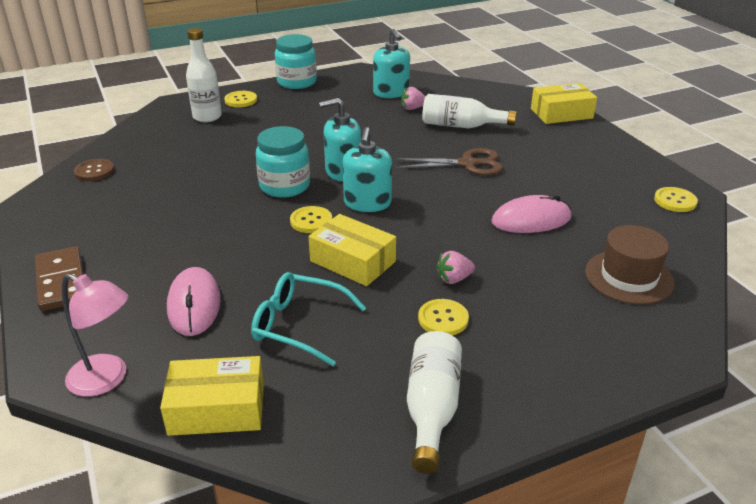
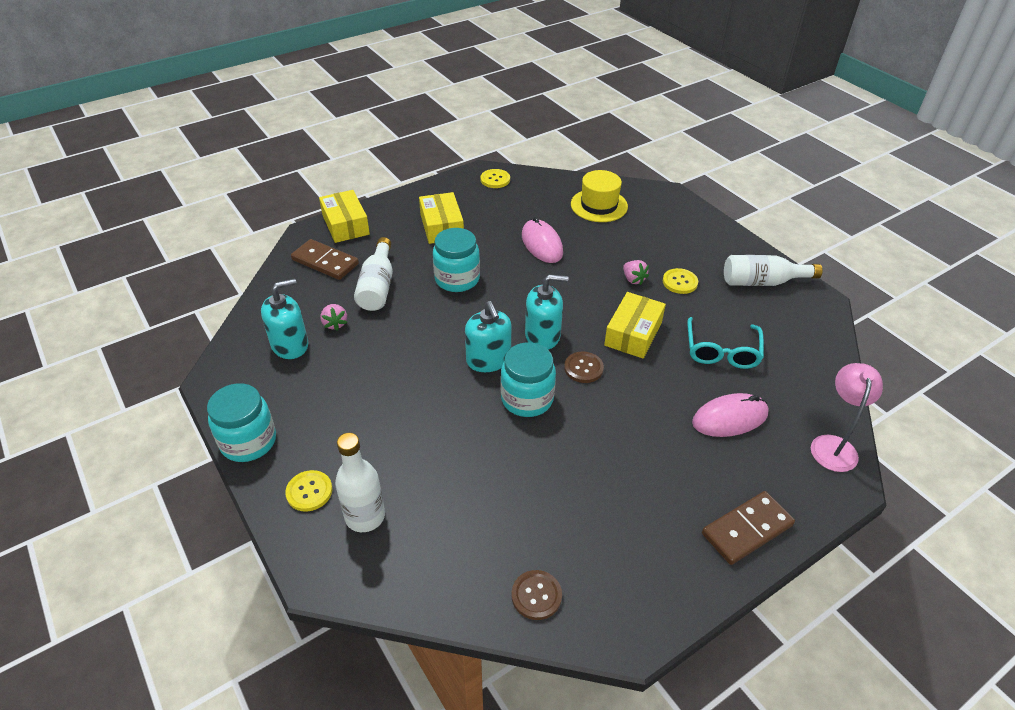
camera: 100 degrees left, 10 degrees up
(217, 409) = (820, 376): yellow box -> yellow box (442, 226)
(311, 221) = (583, 368): yellow button -> brown button
(467, 164) = (457, 279): brown scissors -> turquoise jar
(500, 105) = (325, 262): none -> brown domino
(629, 277) = (599, 205): brown hat -> yellow hat

